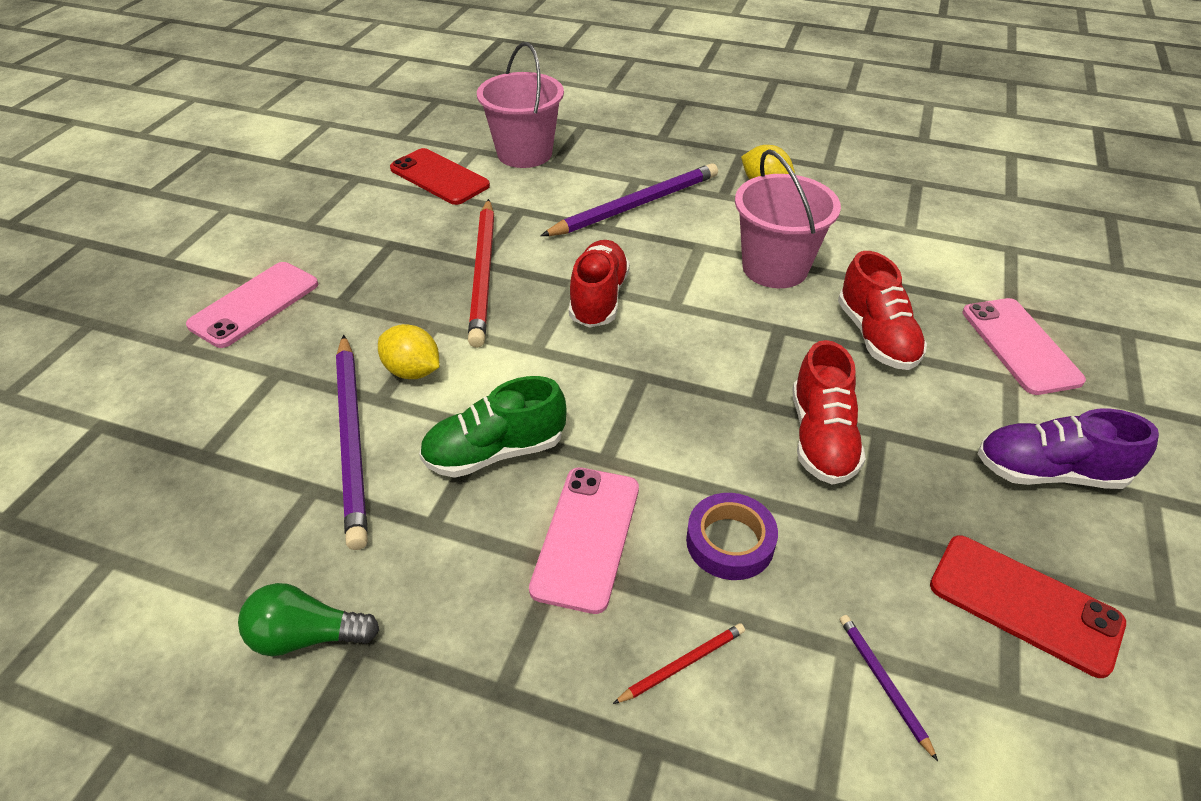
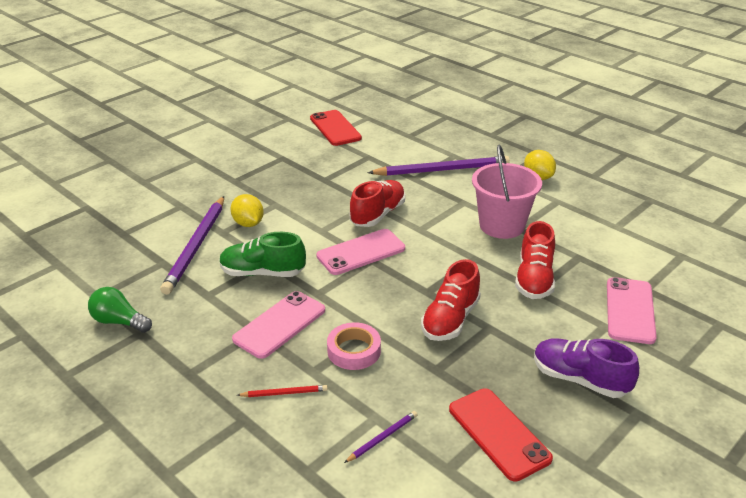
camera: 25 degrees right, 10 degrees down
(254, 304) = (191, 171): pink phone -> pink phone (361, 252)
(484, 274) = (322, 185): red pencil -> none
(524, 153) = (396, 126): pink bucket -> none
(730, 542) = (354, 351): purple tape -> pink tape
(883, 683) = (382, 438): purple pencil -> purple pencil turned 45 degrees clockwise

